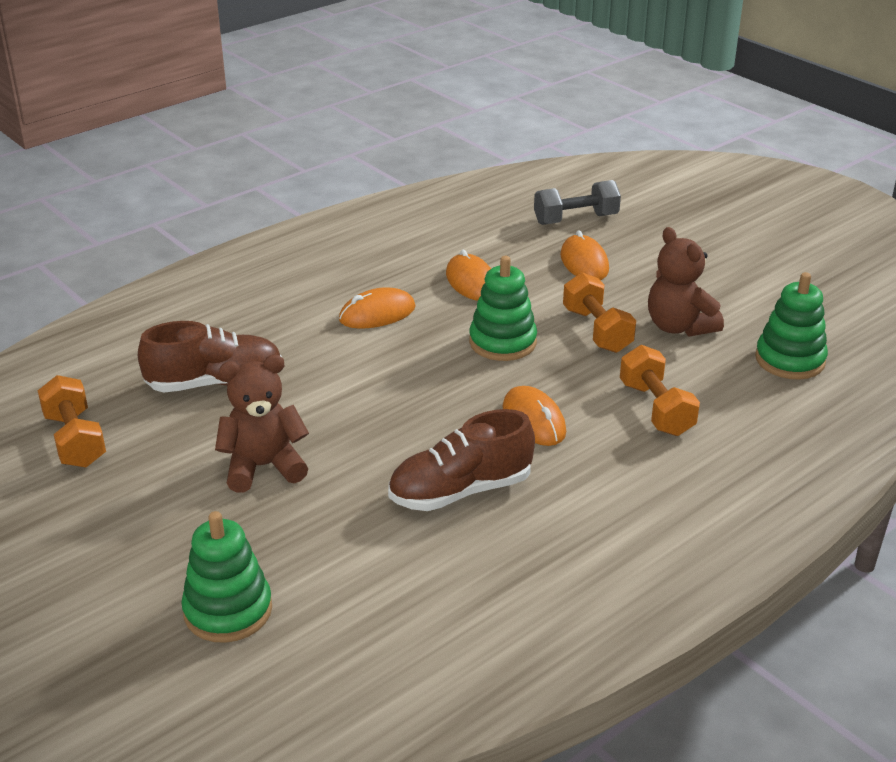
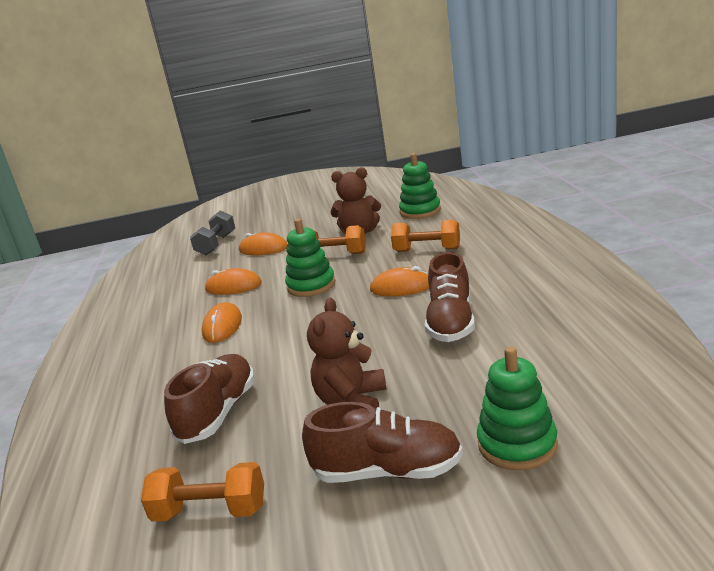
camera: 55 degrees left, 10 degrees down
(158, 530) = (387, 472): none -> brown shoe

